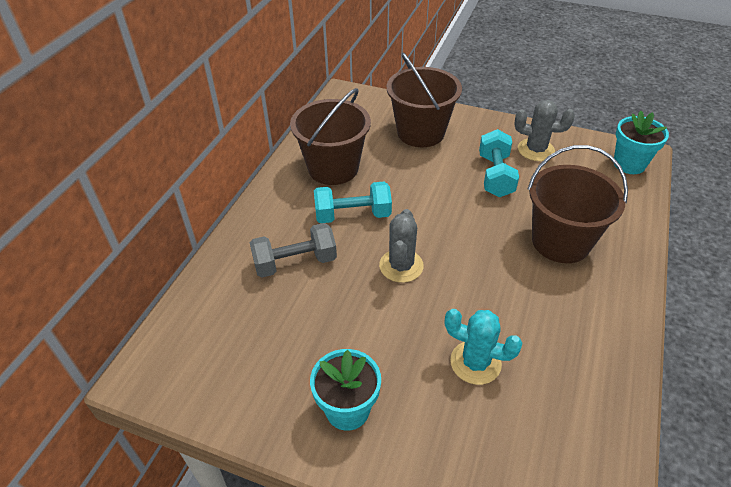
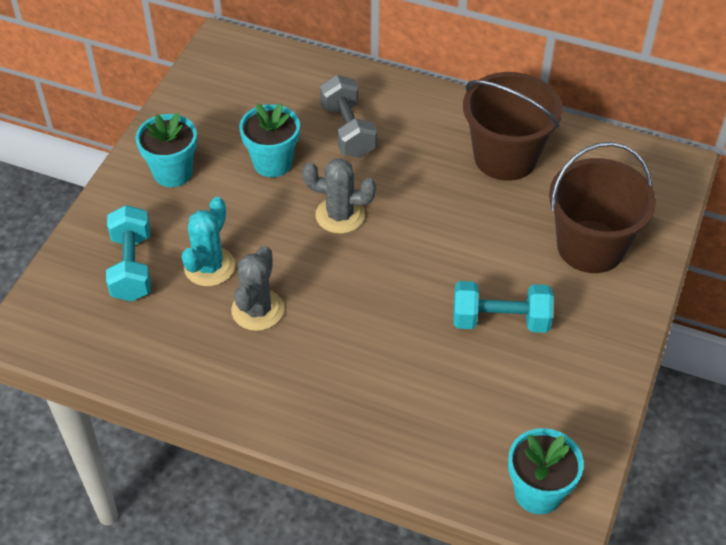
camera: 90 degrees right, 5 degrees up
(335, 318) = (272, 163): none -> turquoise flower pot
(353, 215) = (420, 175): turquoise dumbbell -> turquoise dumbbell (132, 267)
(536, 150) = (562, 377): grey cactus -> grey cactus (257, 310)
(560, 241) = (374, 371): brown bucket -> none

